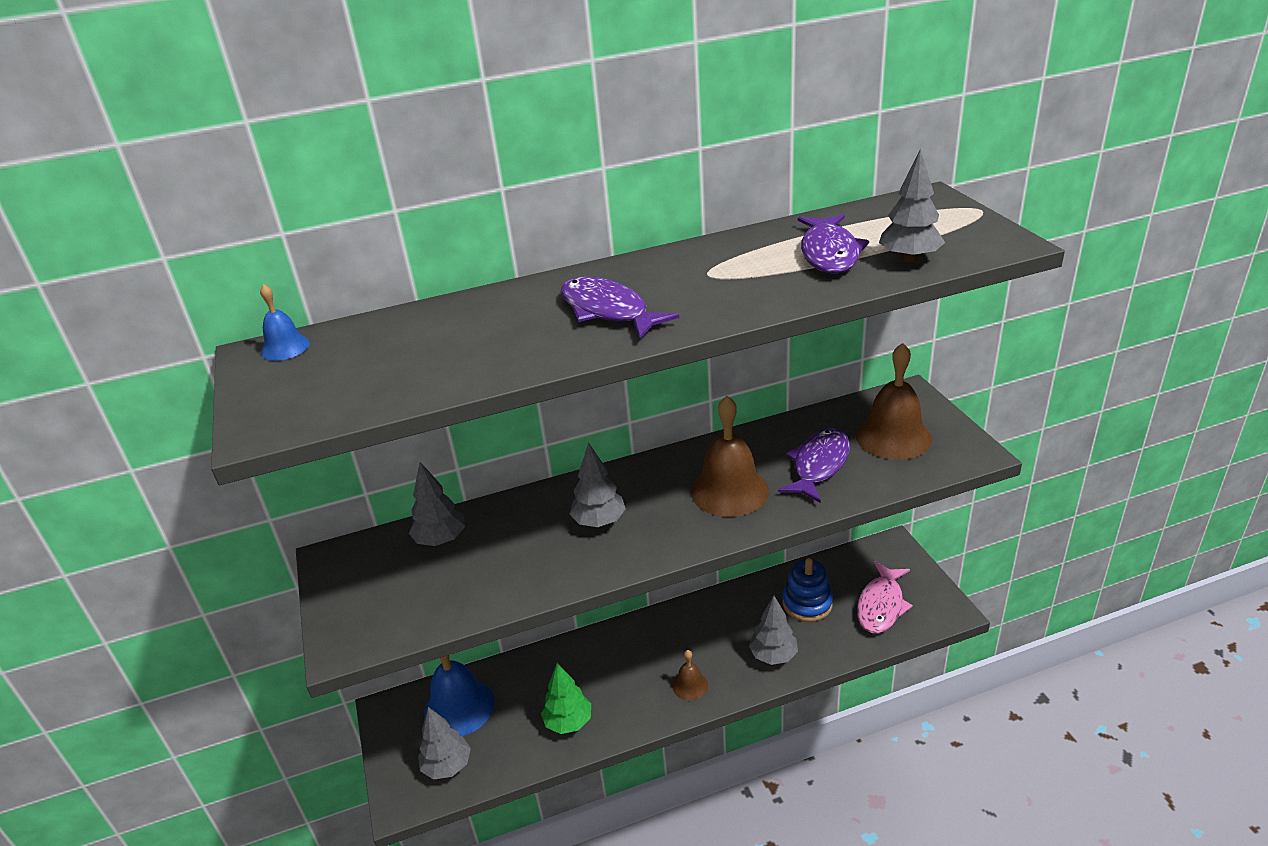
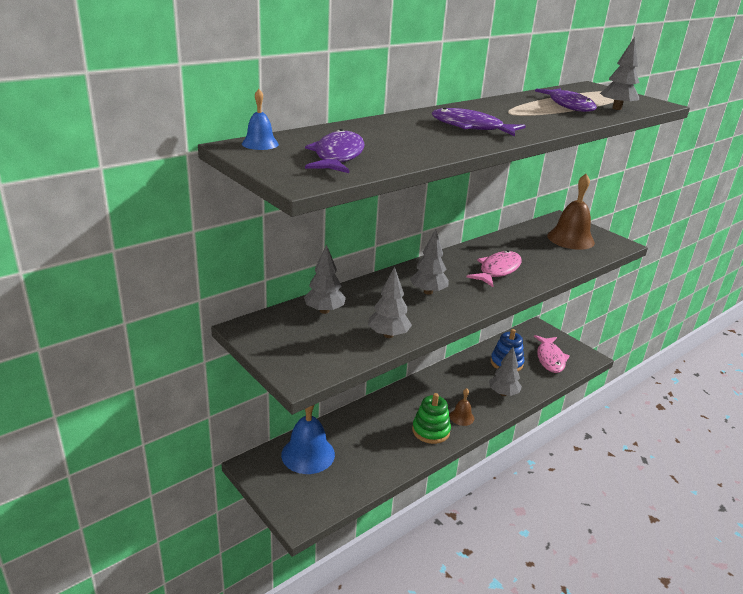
camera: 25 degrees left, 5 degrees down
(447, 766) = (321, 491): grey tree -> grey tree (388, 335)
(568, 722) = (393, 450): green tree -> none
(635, 700) = (431, 431): none -> green stacking toy
(729, 491) = (497, 270): brown bell -> pink fish
(819, 465) = (540, 254): purple fish -> purple fish (338, 156)

